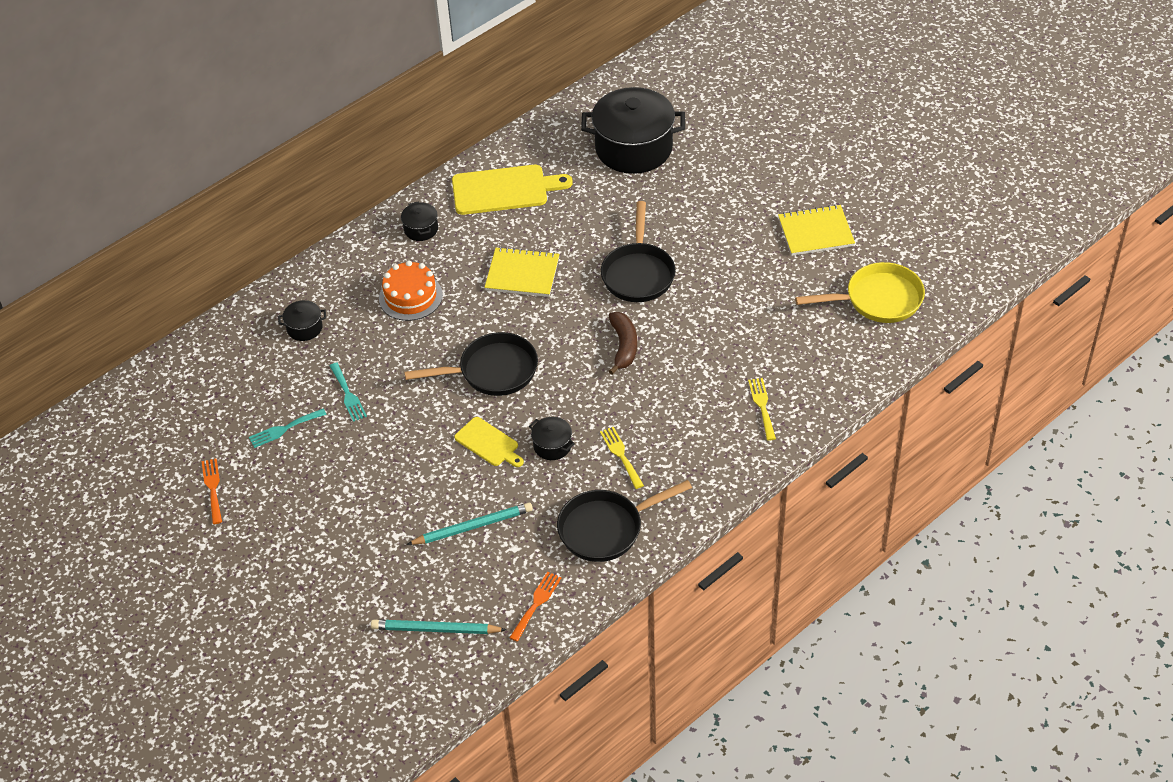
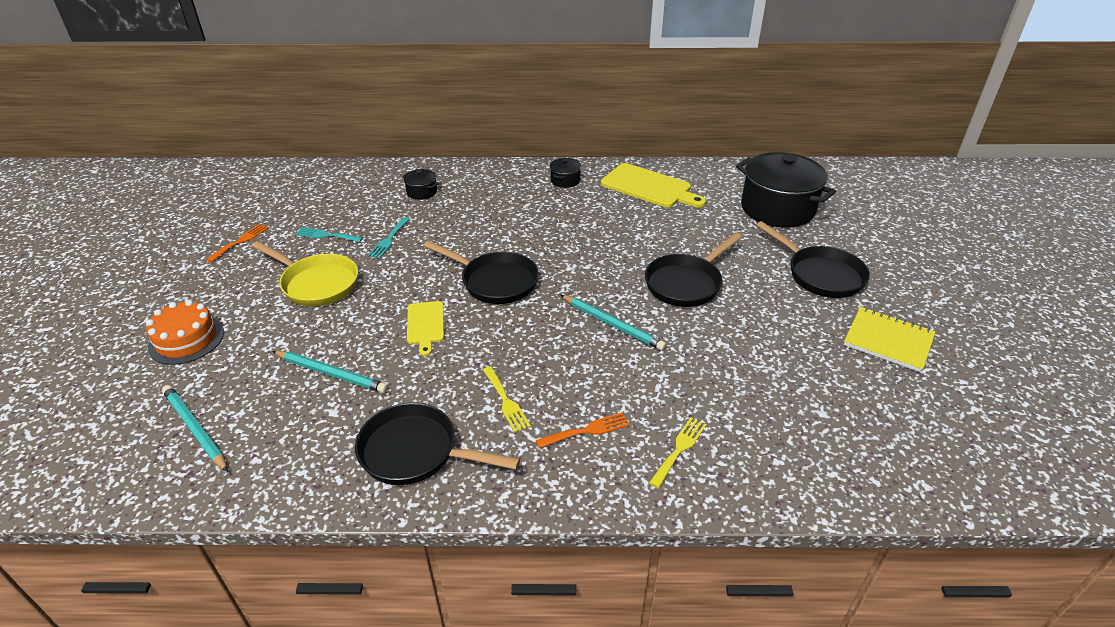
camera: 40 degrees right, 10 degrees down
(410, 296) = (506, 210): orange cake -> orange cake (186, 339)
(522, 274) = (597, 237): yellow notebook -> none
(536, 603) = (282, 470): orange fork -> orange fork (587, 430)
(552, 446) = (465, 357): black pot -> none
(621, 455) = (506, 401): yellow fork -> yellow fork turned 135 degrees clockwise
(623, 346) = (612, 324): brown banana -> turquoise pencil
(724, 200) = (820, 274): none -> black pan
(878, 300) = (905, 433): yellow pan -> yellow pan (316, 284)

